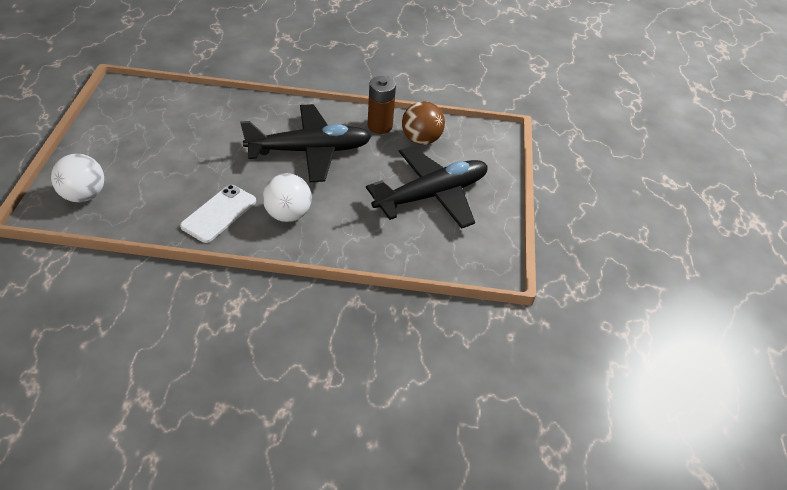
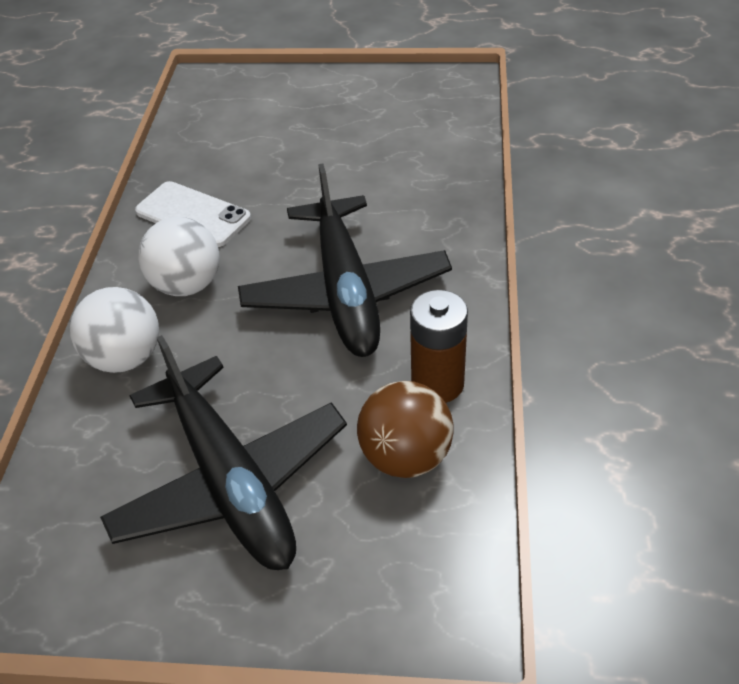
camera: 95 degrees right, 0 degrees up
(84, 195) = (232, 100): white ball -> white ball (125, 357)

